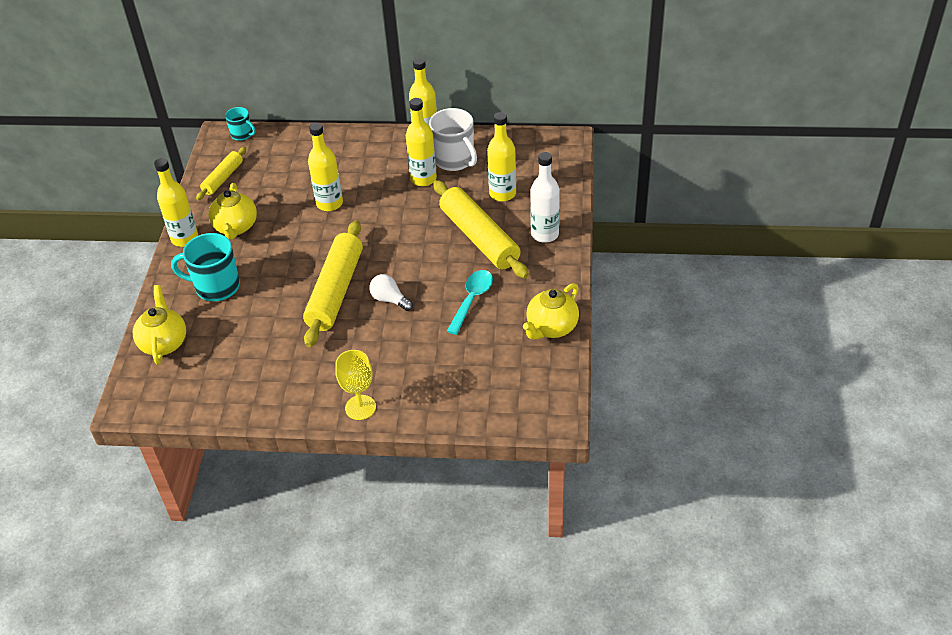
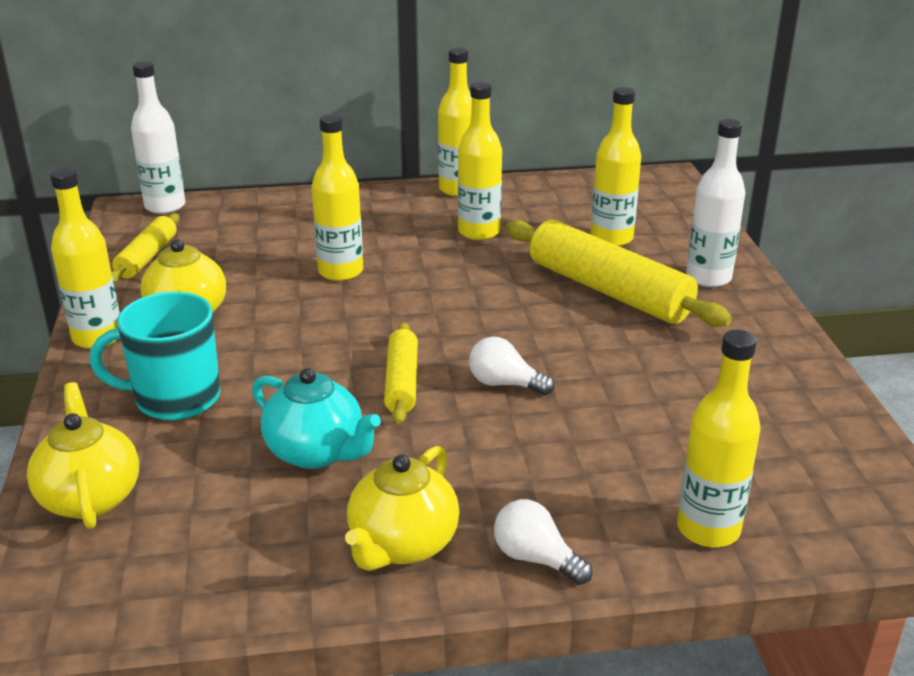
camera: 15 degrees left, 15 degrees down
(242, 134) = (165, 206): turquoise mug -> white bottle
(277, 331) = (316, 452): none -> turquoise teapot
(335, 291) = (401, 382): yellow rolling pin -> yellow rolling pin, size x0.55
(360, 407) = (536, 558): yellow goblet -> white light bulb
(451, 404) = (708, 529): none -> yellow bottle
(455, 160) = (516, 208): white mug -> none
(472, 299) = (647, 369): turquoise spoon -> none
(551, 327) = (806, 392): yellow teapot -> yellow teapot (402, 545)

